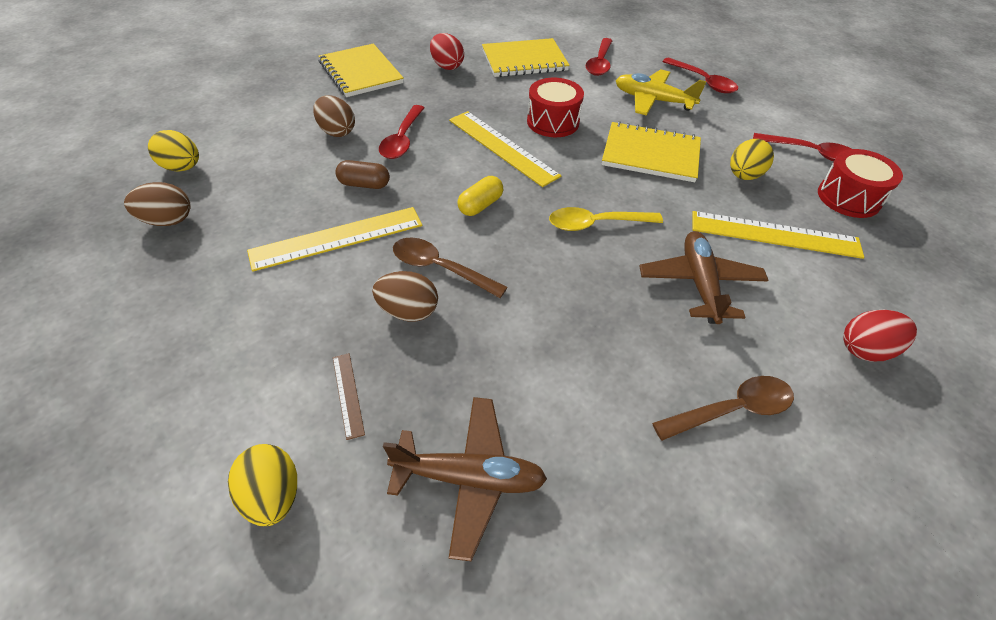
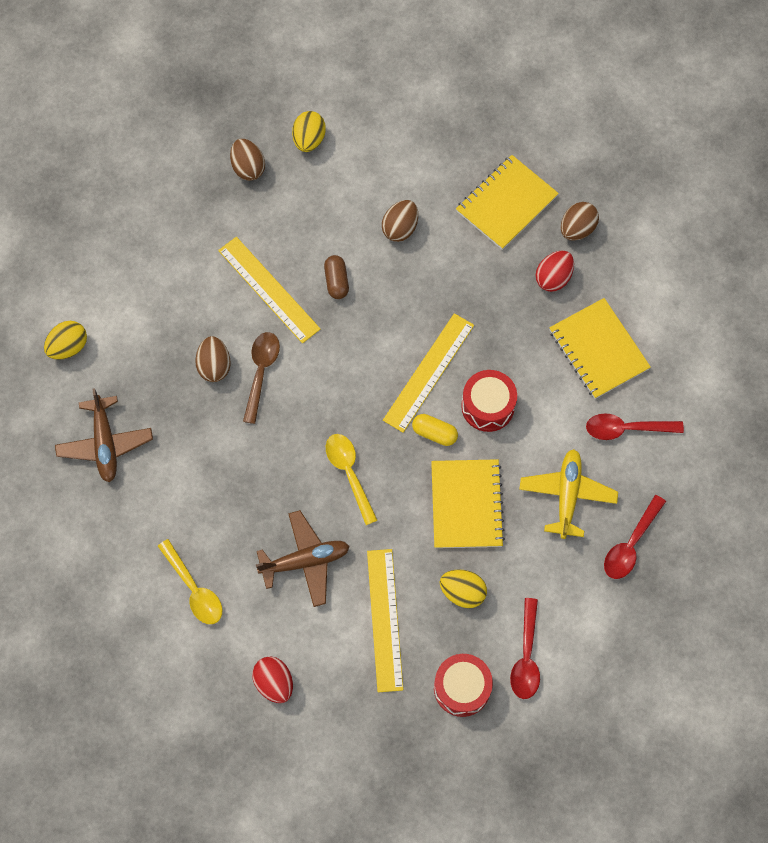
camera: 75 degrees right, 20 degrees up
(348, 394) = (139, 356): brown ruler -> none
(402, 140) = (408, 286): red spoon -> none
(410, 47) = (577, 229): none -> brown egg
(480, 205) = (341, 378): yellow capsule -> yellow capsule (434, 433)
(732, 409) = (194, 589): brown spoon -> yellow spoon

